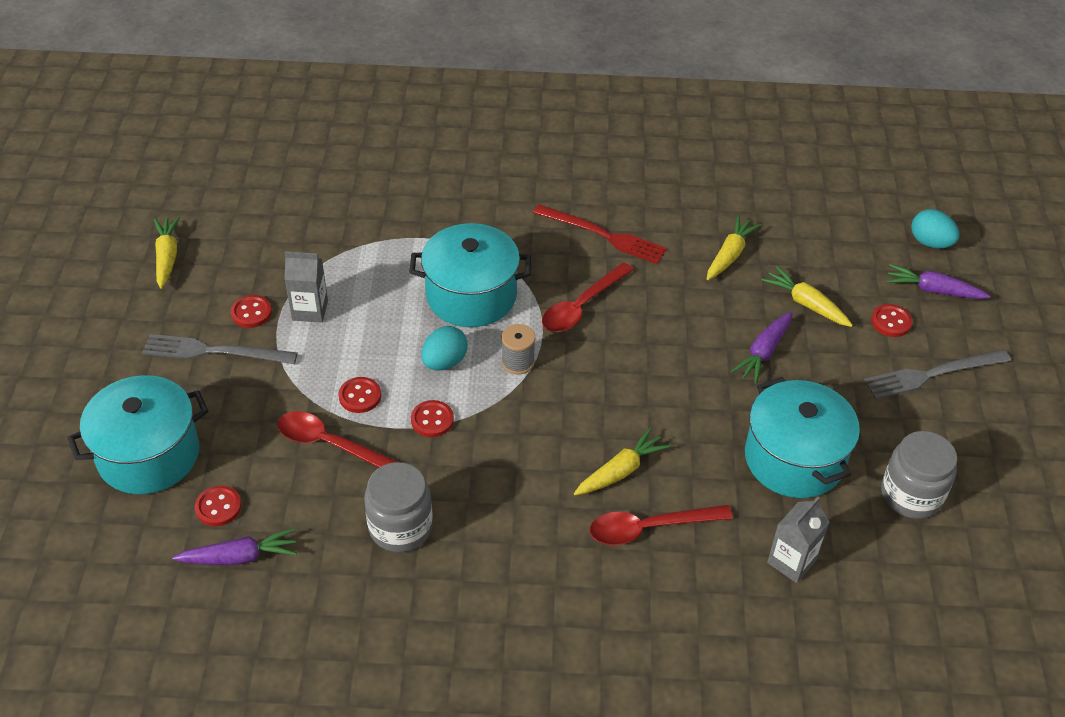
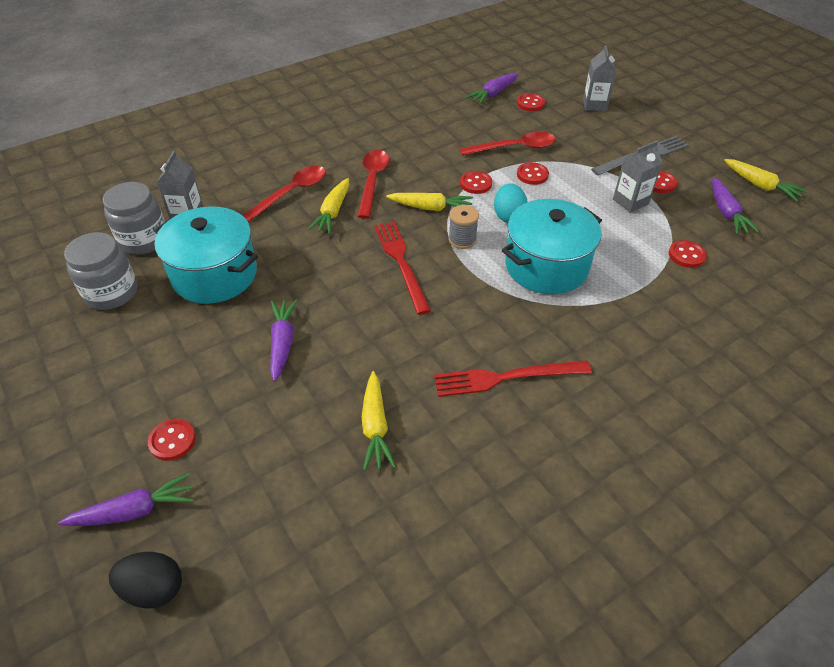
camera: 145 degrees right, 0 degrees up
(148, 455) = (594, 105): turquoise pot -> grey carton
(245, 252) = (726, 213): none -> purple carrot
(341, 239) = (686, 255): none -> red button
(400, 527) = (432, 134): grey jar -> grey jar (144, 240)
(582, 306) = (459, 302): red spoon -> red spoon (372, 181)
(599, 370) = (401, 263): none -> red fork
(805, 303) = (269, 413): yellow carrot -> yellow carrot (431, 208)
(930, 243) = (154, 589): turquoise egg -> black egg
(932, 374) = (114, 404): grey fork -> none

